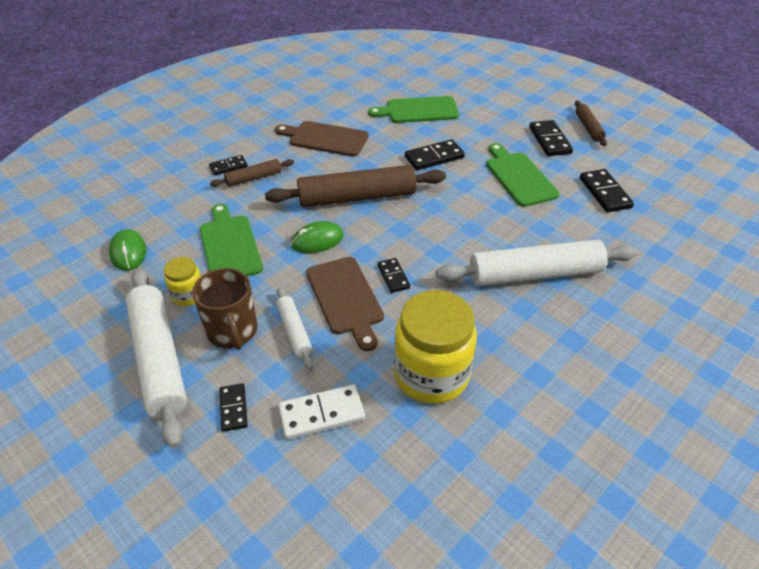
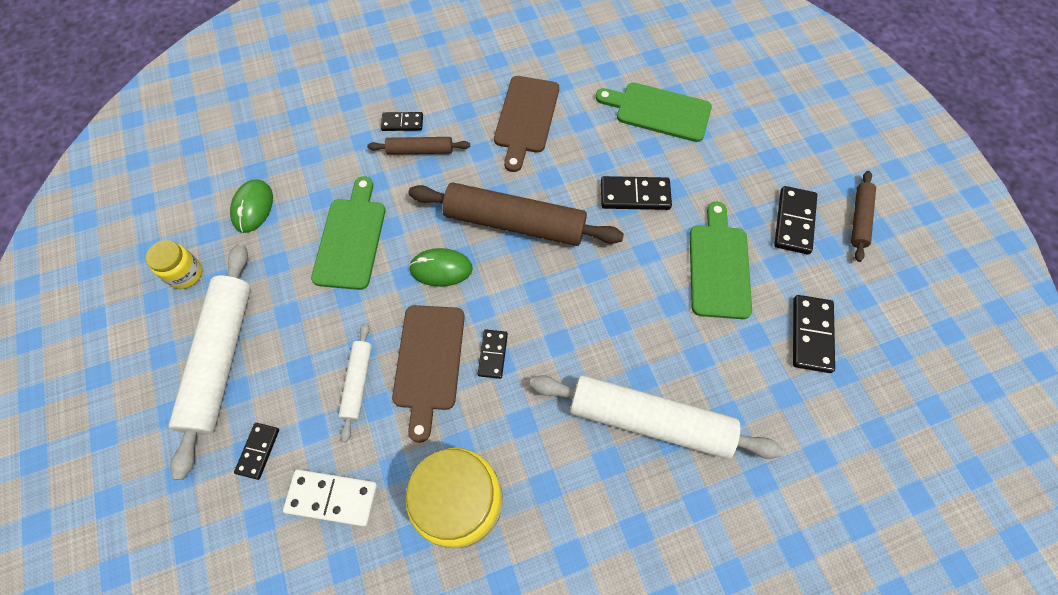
camera: 25 degrees right, 20 degrees up
(188, 295) = (282, 289): yellow jar -> yellow jar (185, 274)
(232, 331) = (301, 355): brown mug -> none
(325, 139) = (526, 118): brown cutting board -> brown cutting board turned 120 degrees counterclockwise

